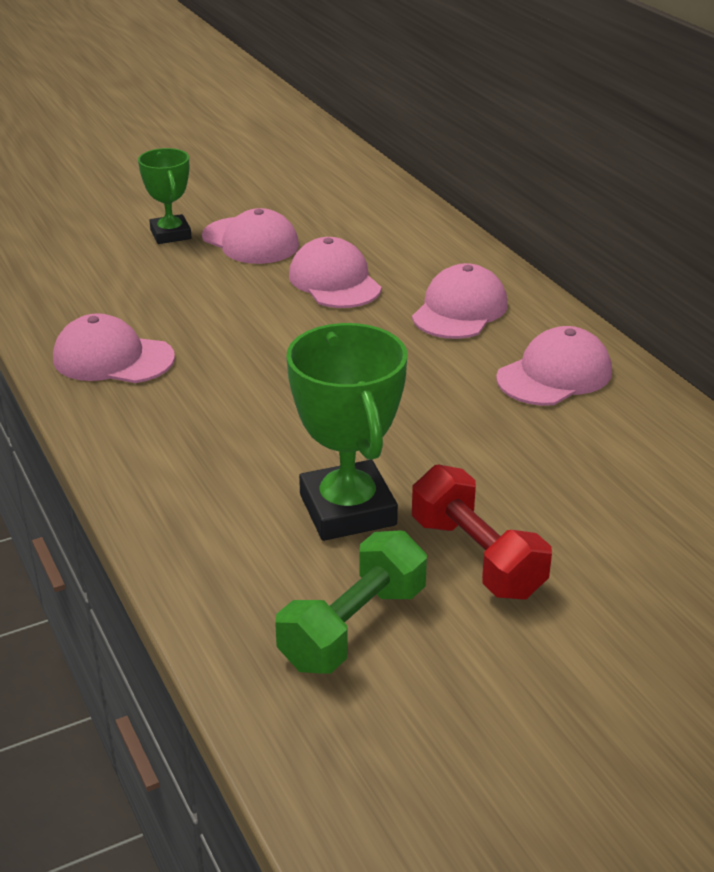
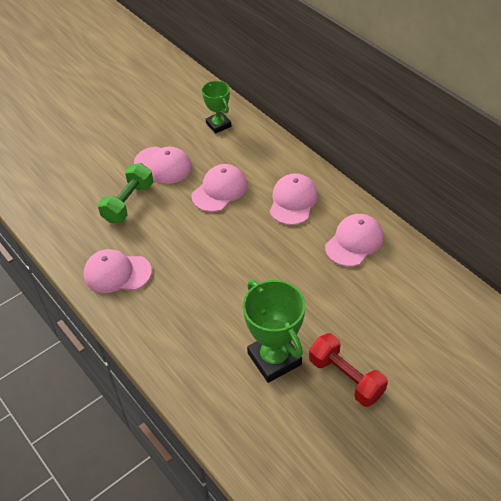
camera: 10 degrees left, 15 degrees up
(170, 234) = (115, 167): green trophy -> green trophy (218, 125)
(334, 281) = (219, 190): pink cap -> pink cap turned 75 degrees clockwise
(353, 627) = (298, 435): green dumbbell -> green dumbbell (128, 202)

